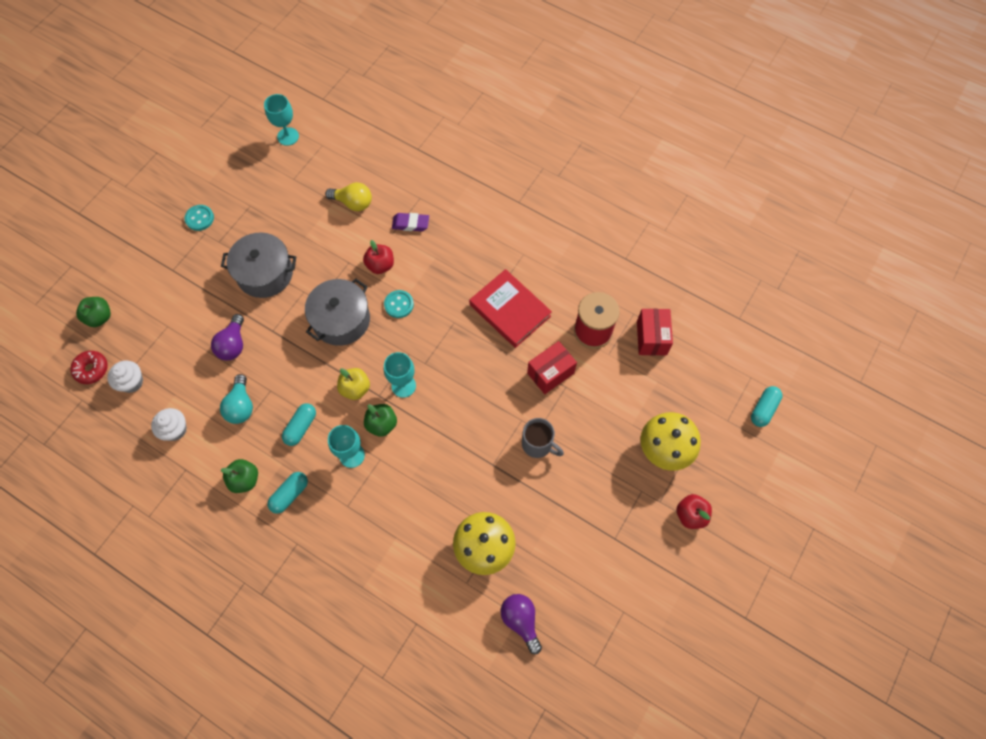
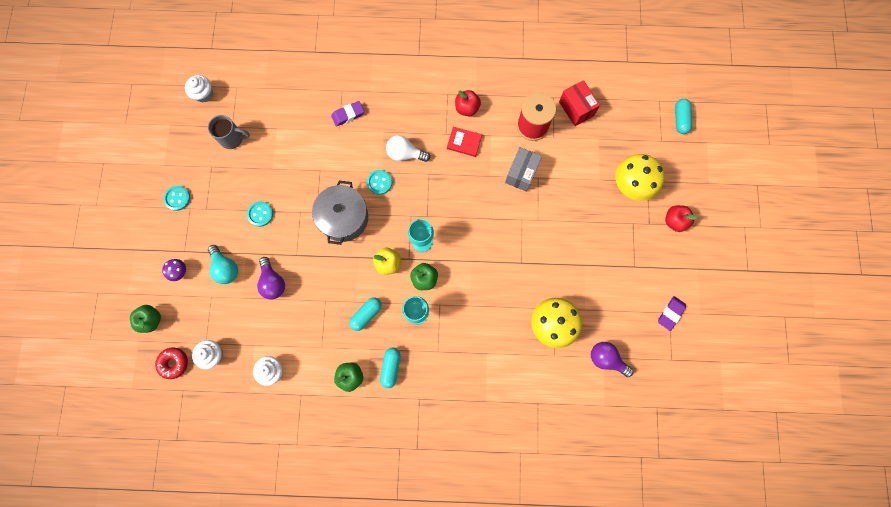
camera: 30 degrees left, 10 degrees up
(155, 287) = (179, 272): none -> purple mushroom
(241, 406) = (311, 325): turquoise light bulb -> turquoise light bulb (226, 268)
(265, 273) = (260, 214): grey pot -> turquoise button
(288, 136) = (204, 94): turquoise goblet -> white cupcake
(301, 427) = (366, 314): turquoise capsule -> turquoise capsule turned 45 degrees clockwise
(353, 203) = (292, 121): yellow light bulb -> none
(380, 265) = (346, 159): red apple -> red apple (467, 108)
(442, 290) = (405, 154): none -> white light bulb
(510, 310) = (464, 142): red book -> red book, size x0.54
(538, 444) = (544, 230): grey mug -> grey mug (232, 138)
(550, 373) = (521, 173): red box -> grey box
(624, 613) = (670, 313): none -> purple eraser

